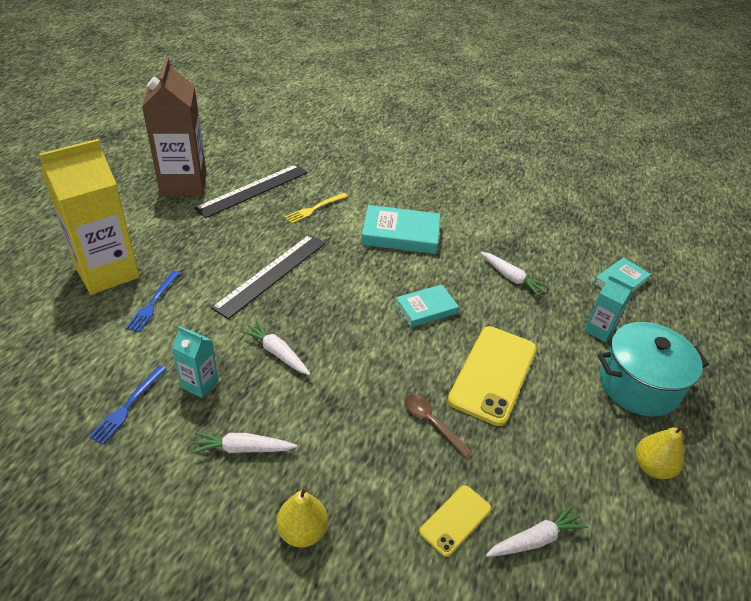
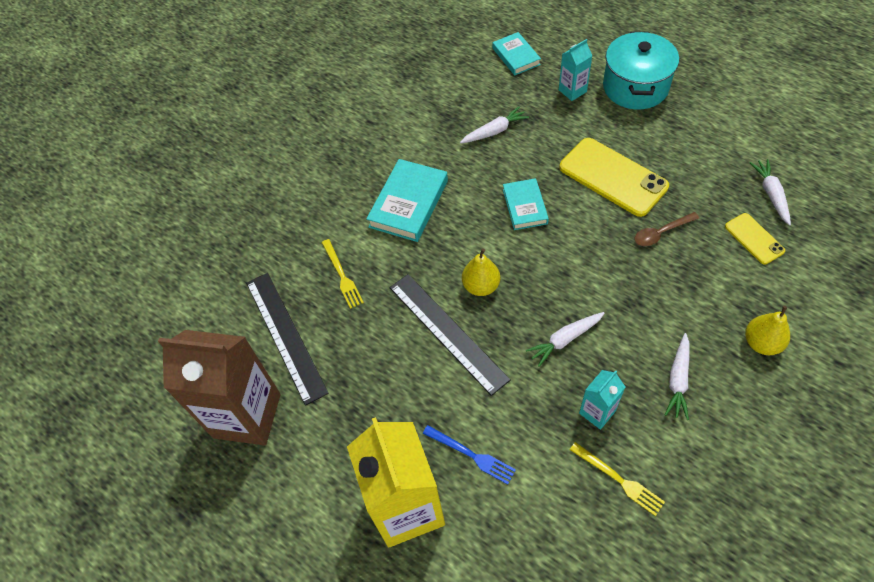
camera: 65 degrees left, 15 degrees up
(128, 406) = (618, 479): blue fork -> yellow fork
(652, 467) = (713, 107): yellow pear -> yellow pear (481, 286)

